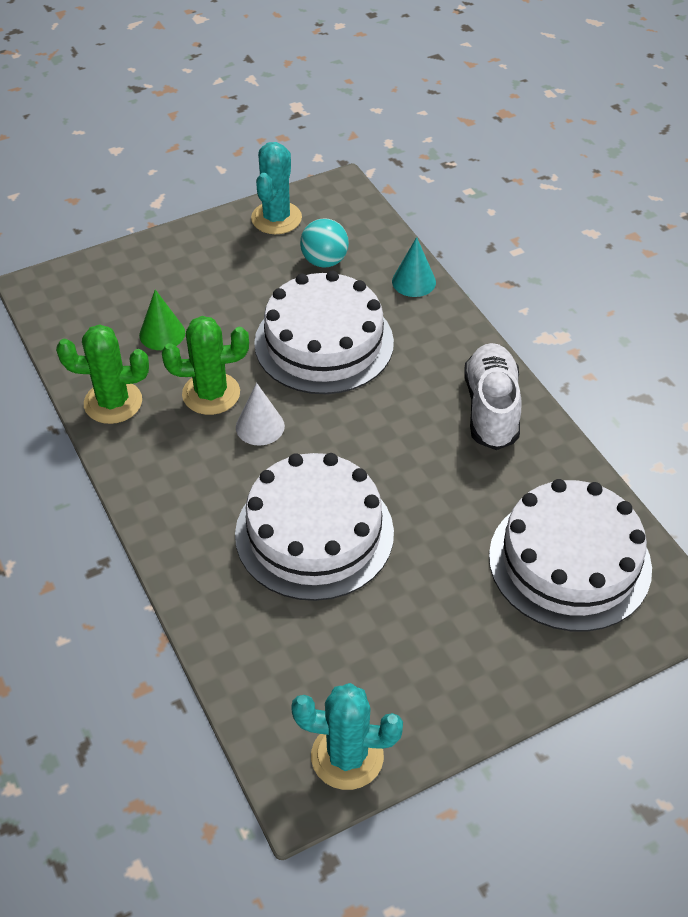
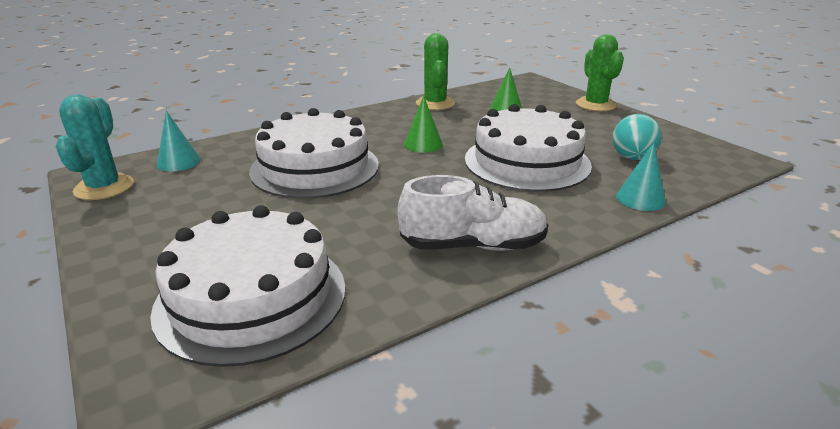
camera: 85 degrees right, 20 degrees down
(211, 394) = (452, 128): green cactus -> green cactus (595, 105)
(260, 426) = (423, 144): white cone -> green cone
(276, 218) = (669, 137): turquoise cactus -> none
(277, 688) = (178, 162): none -> turquoise cone

